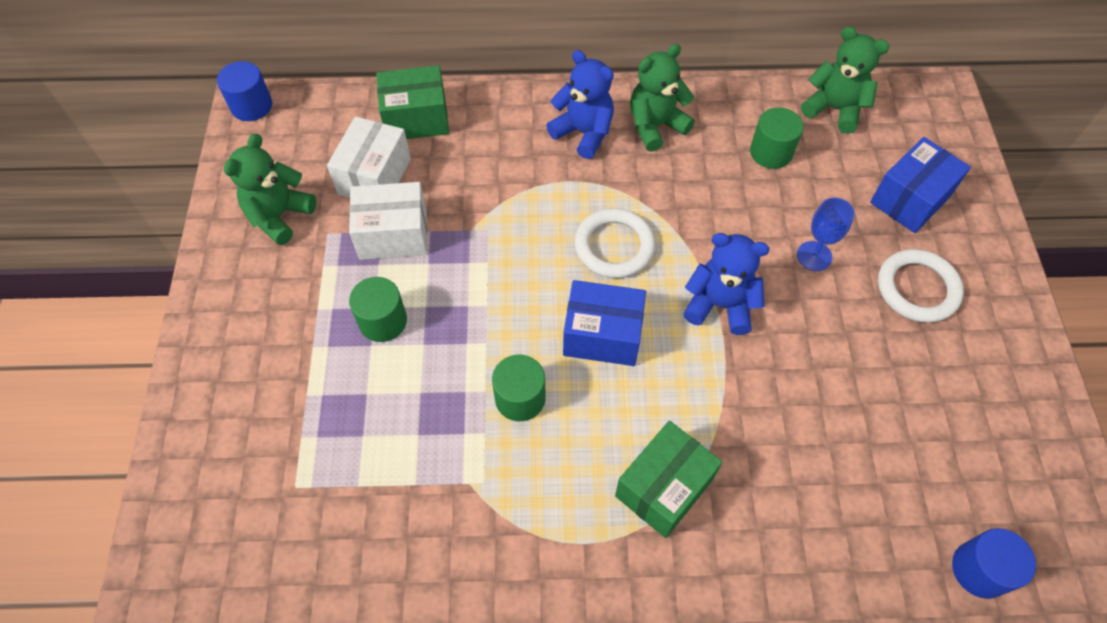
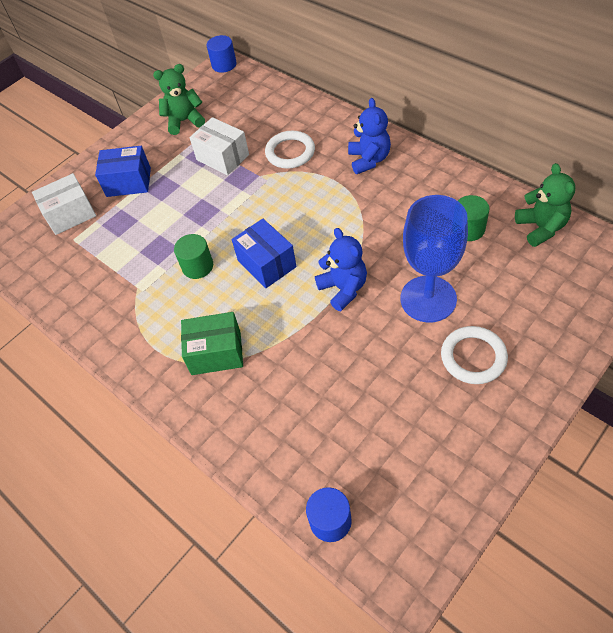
camera: 50 degrees right, 5 degrees down
(374, 176) = (243, 126): white box -> white box (70, 214)
(383, 321) = (177, 193): green cylinder -> none
(416, 119) = (291, 108): green box -> none
(614, 246) = (321, 225): white ring -> white ring (290, 152)
(655, 126) = (414, 177): green teddy bear -> none
(814, 256) = (428, 299): blue goblet -> blue goblet, size x2.12
(910, 199) = (530, 306): blue box -> blue box (128, 182)

